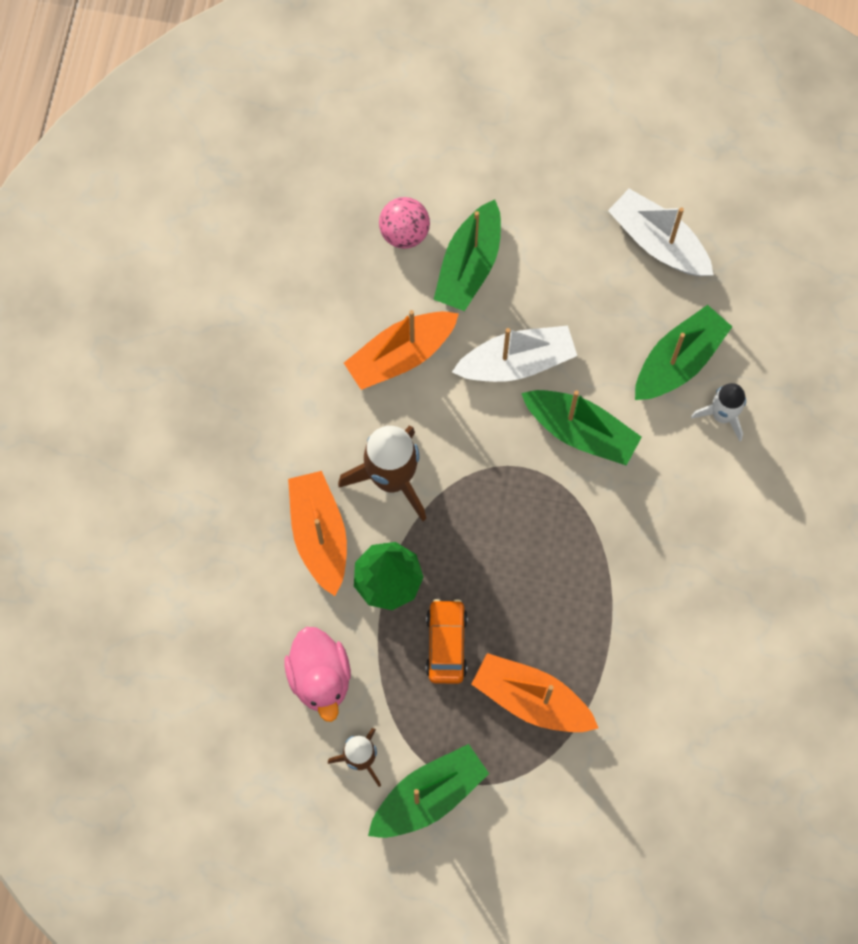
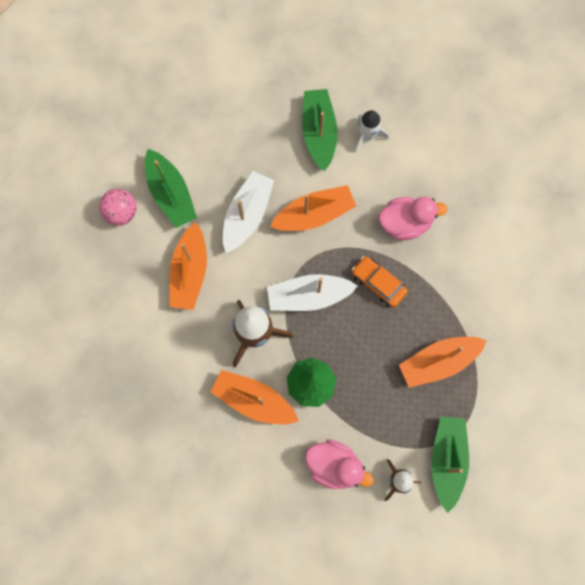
camera: 50 degrees left, 5 degrees up
(446, 644) = (372, 382): orange car -> orange car (378, 283)
(580, 432) = (314, 214): green boat -> orange boat
(658, 242) = (245, 87): white boat -> white boat (308, 296)
(659, 537) = (405, 223): none -> pink duck

